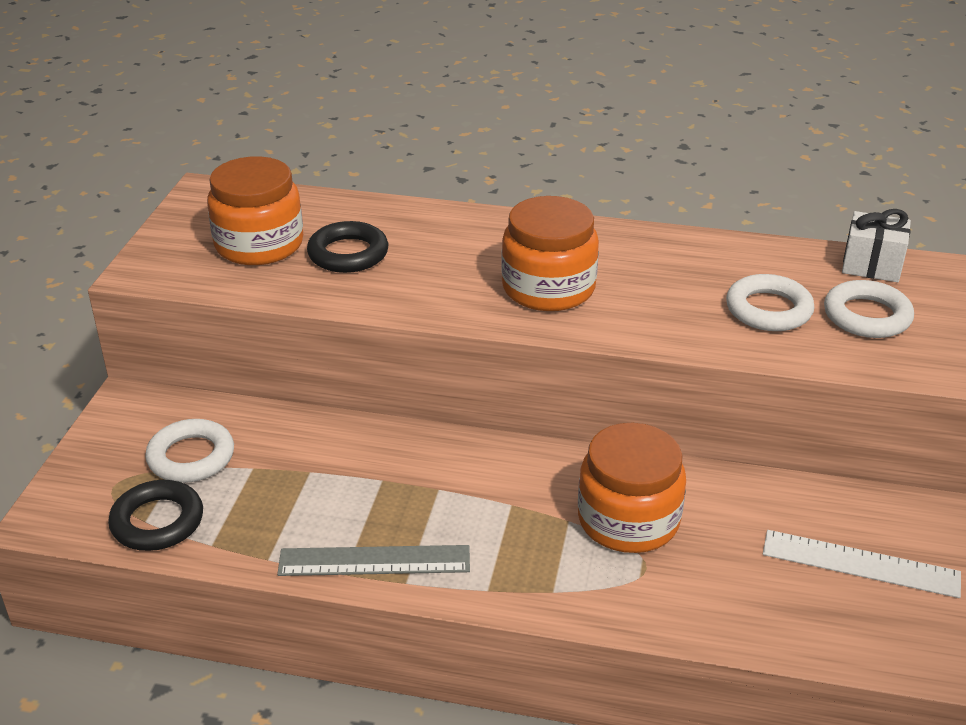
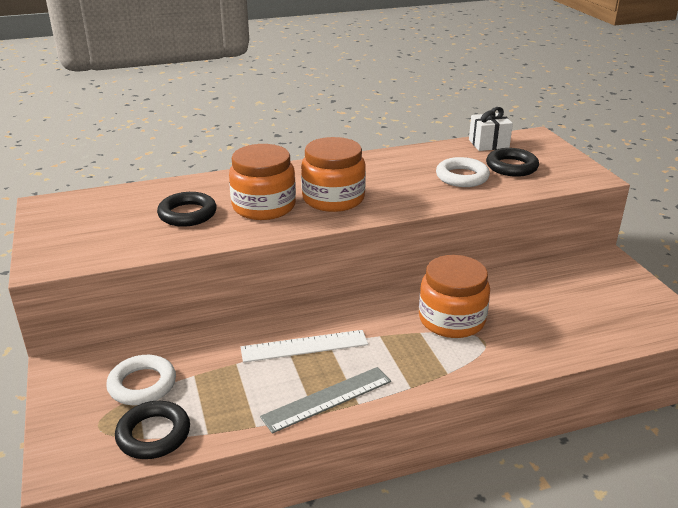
camera: 30 degrees left, 5 degrees down
(259, 244) = (118, 225): orange jar -> orange jar (264, 206)
(860, 564) = (583, 298): white ruler -> white ruler (304, 346)
(867, 316) = (511, 167): white ring -> black ring

